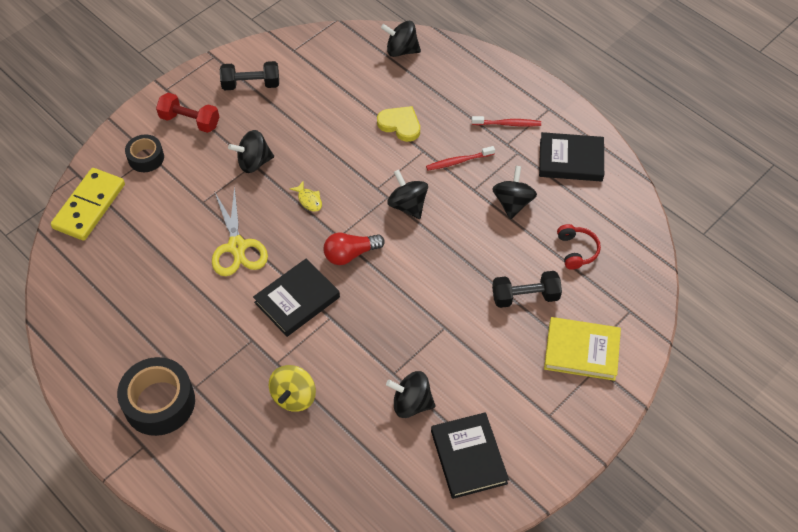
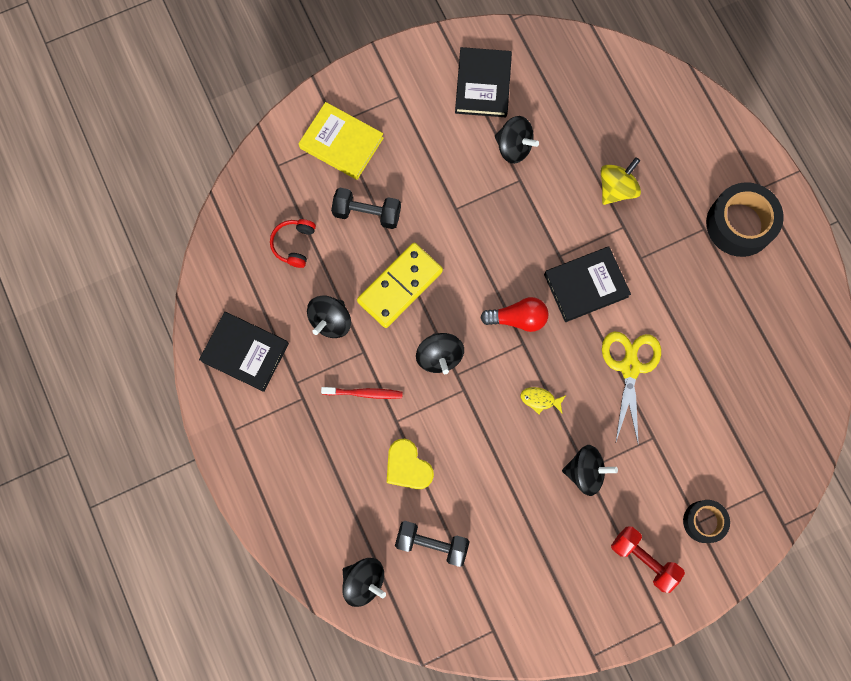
camera: 160 degrees left, 20 degrees up
(89, 206) = (776, 475): yellow domino -> yellow domino (400, 286)
(251, 84) = (559, 591): black dumbbell -> black dumbbell (432, 543)
(309, 200) = (540, 400): yellow fish -> yellow fish turned 60 degrees counterclockwise
(508, 124) = (289, 424): red toothbrush -> none

